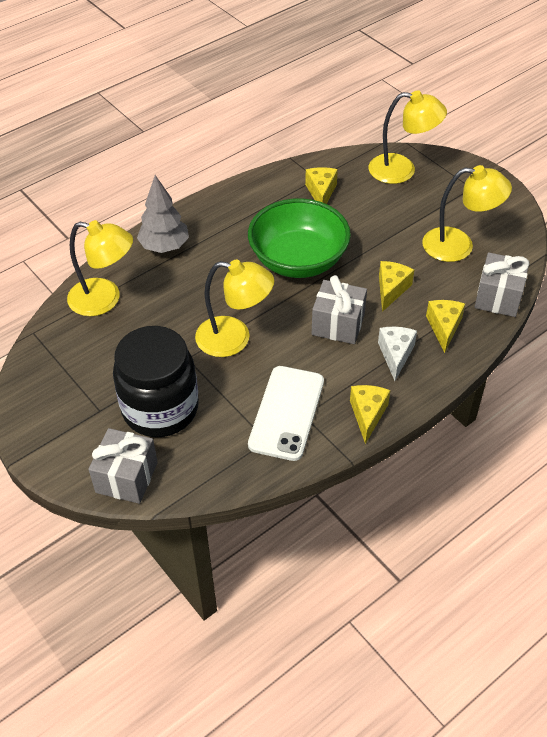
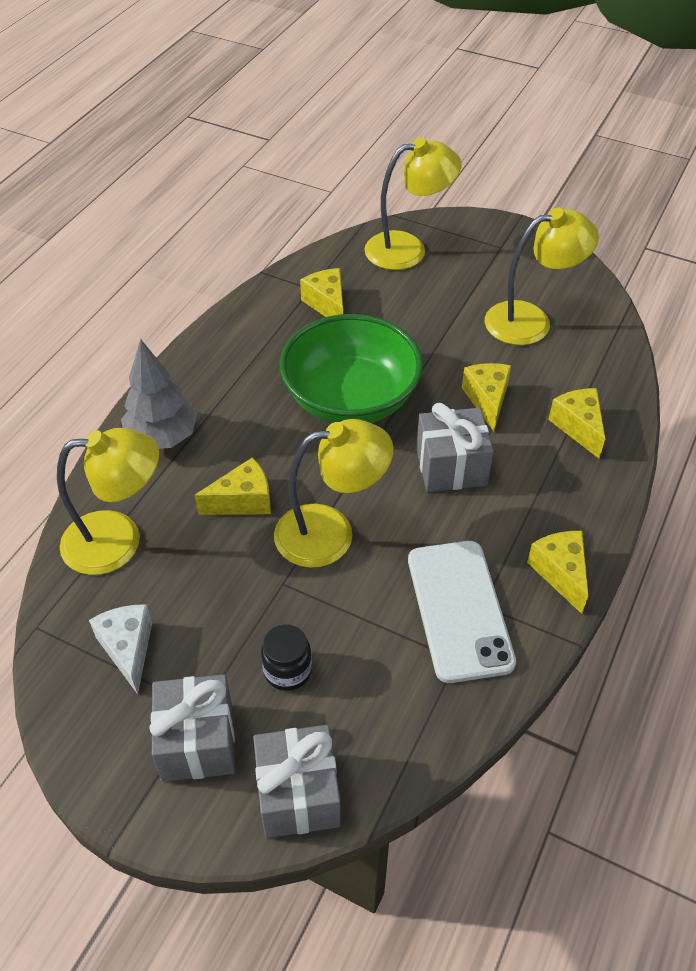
camera: 25 degrees left, 0 degrees up
(160, 408) = (287, 670): black jar -> black jar, size x0.41
(191, 301) = (243, 501): none -> yellow cheese
(395, 355) = (544, 482): white cheese -> white cheese (128, 649)
(498, 297) = (614, 369): grey gift -> grey gift (197, 742)

